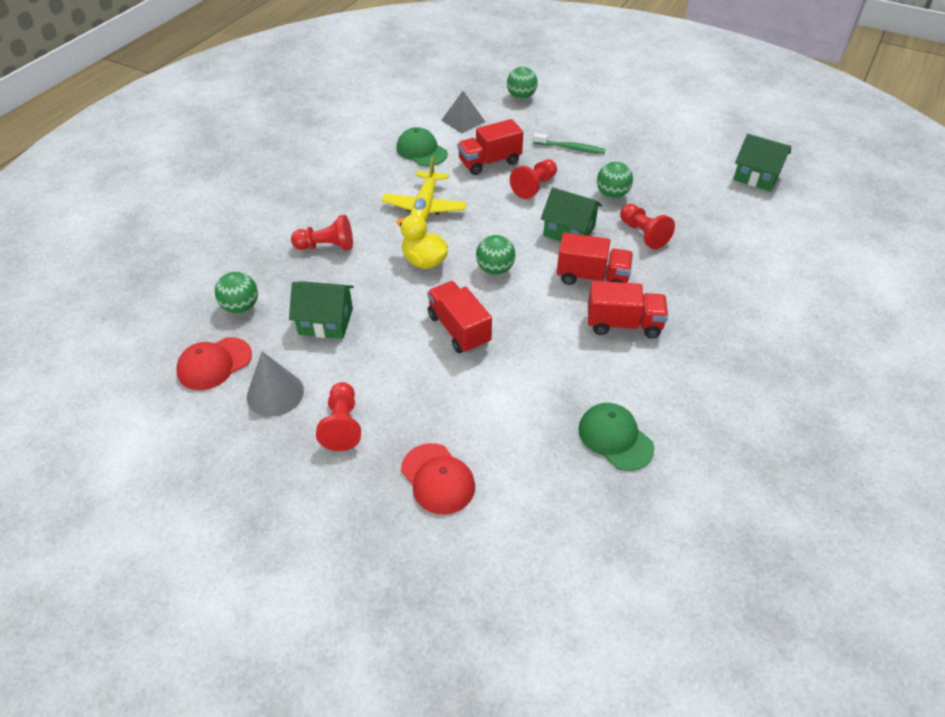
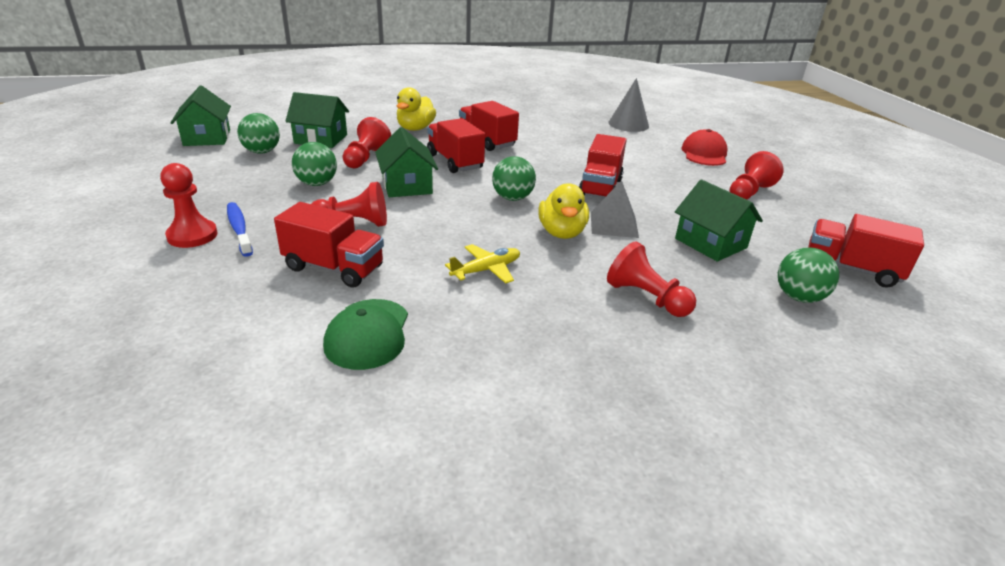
camera: 135 degrees left, 15 degrees down
(214, 364) = (851, 269): red cap -> red truck
(275, 393) = (796, 227): grey cone -> grey cone (628, 124)
(424, 208) = (486, 270): yellow plane -> yellow plane, size x0.62
(463, 121) = (233, 338): grey pyramid -> grey pyramid (614, 224)
(521, 97) = (97, 316): green ball -> green ball (262, 152)
(570, 148) = (239, 229): green toothbrush -> blue toothbrush
(578, 133) = (192, 235): none -> red pawn
(615, 438) = (580, 124): green cap -> none
(697, 294) = (415, 128): none -> yellow duck
(710, 228) = (321, 139): none -> green house

